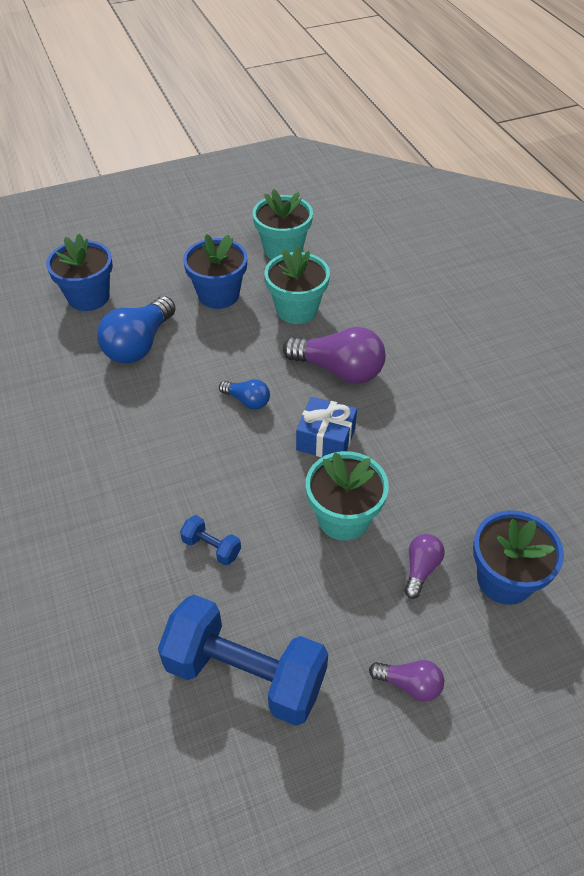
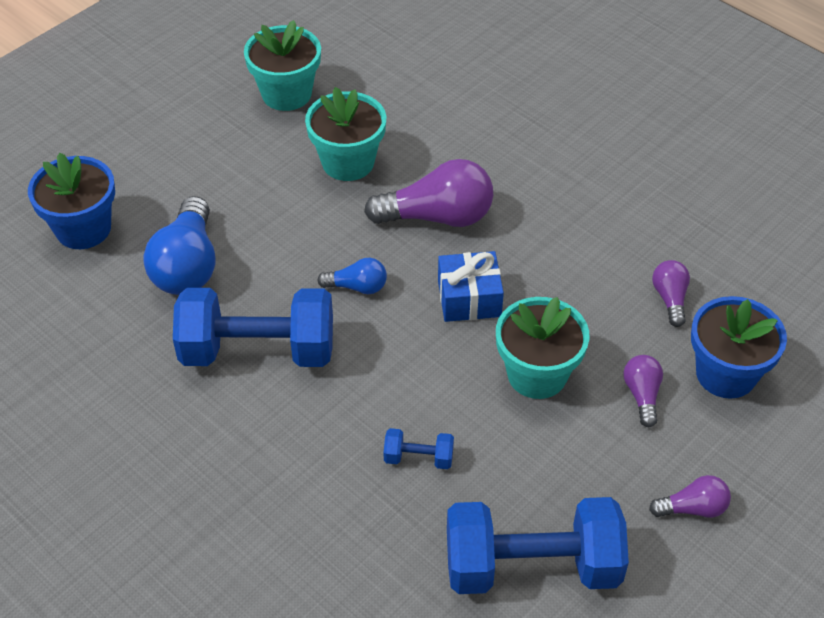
camera: 25 degrees left, 0 degrees up
(147, 422) = (258, 351): none -> blue dumbbell
(218, 295) = (244, 174): blue flower pot -> none
(490, 498) = (670, 299): none -> purple light bulb

